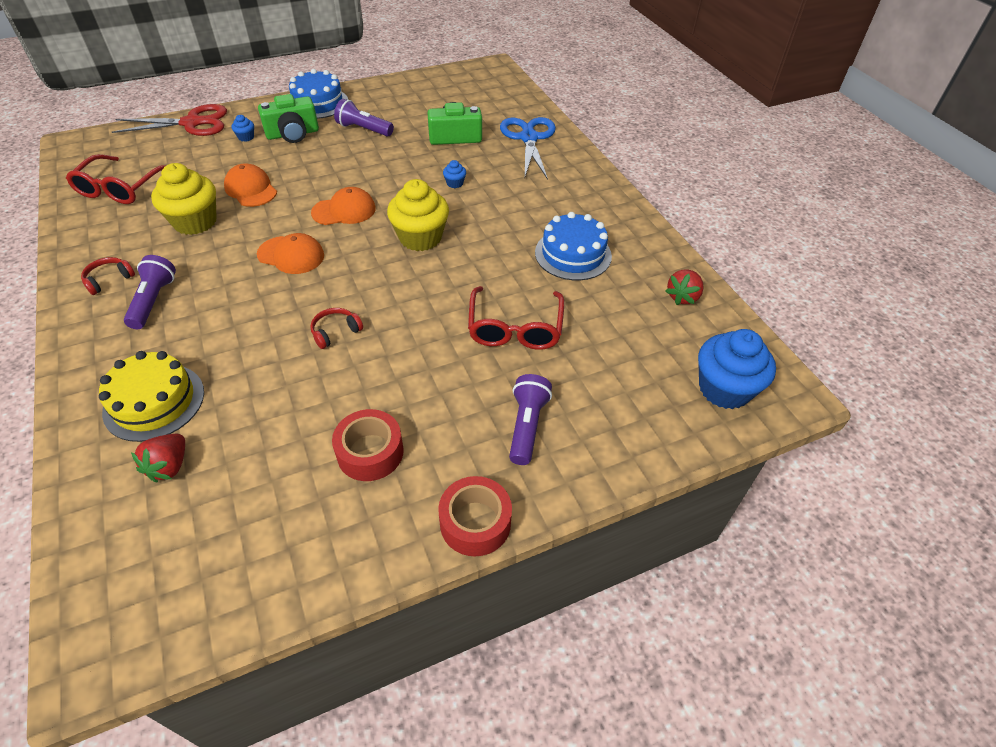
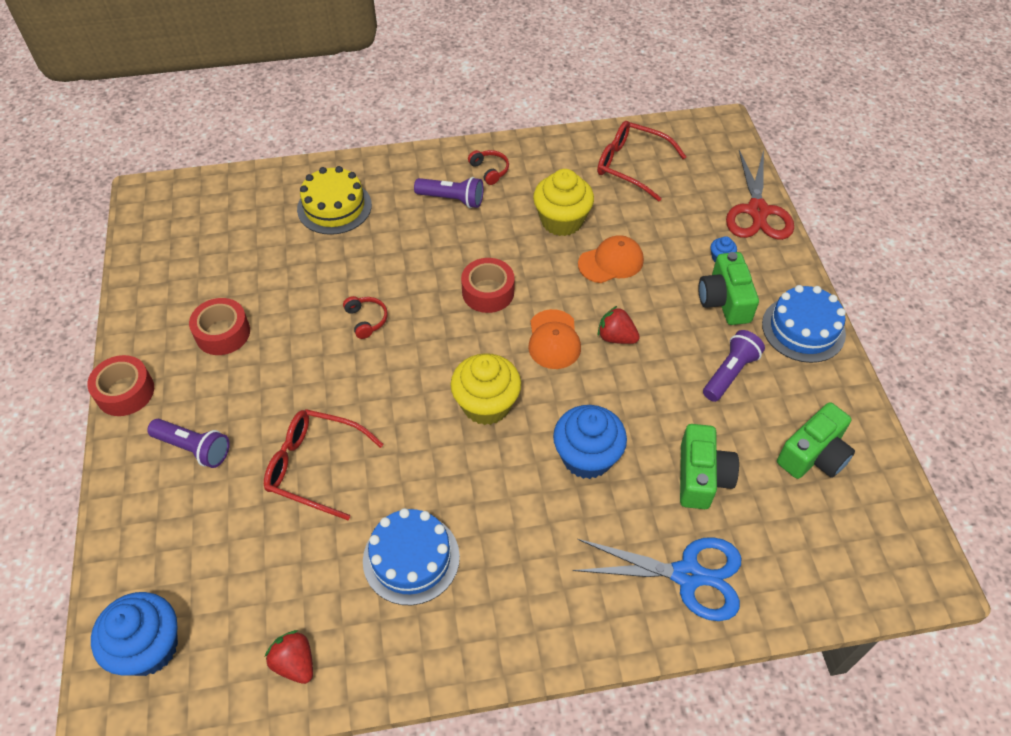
camera: 105 degrees right, 5 degrees up
(169, 466) = (268, 218): red strawberry -> red strawberry (616, 337)
(291, 255) = (488, 292): orange cap -> red tape
(424, 99) = (813, 455): none -> green camera
(455, 183) = (587, 457): blue cupcake -> blue cupcake, size x2.34

